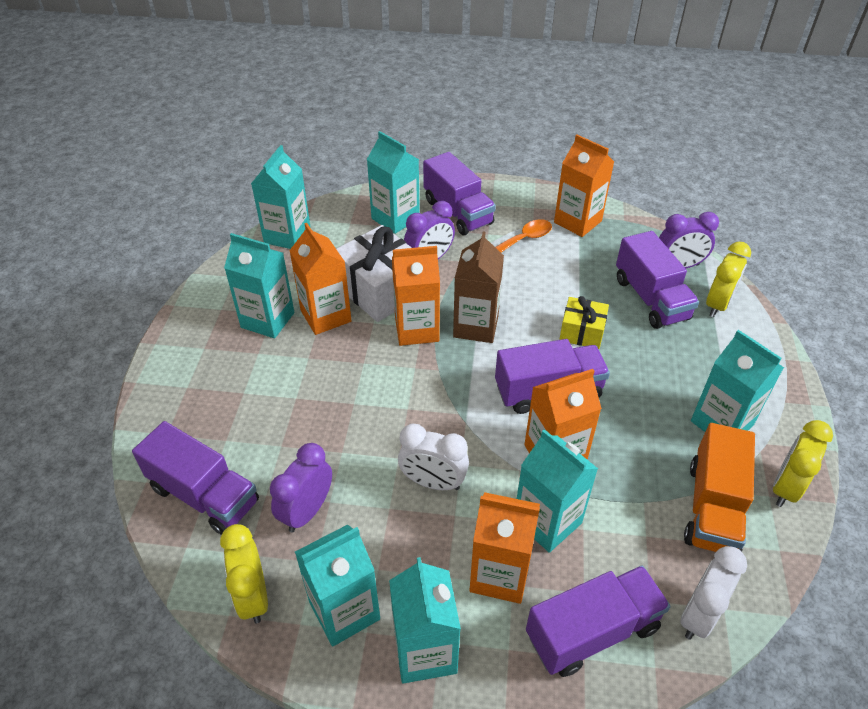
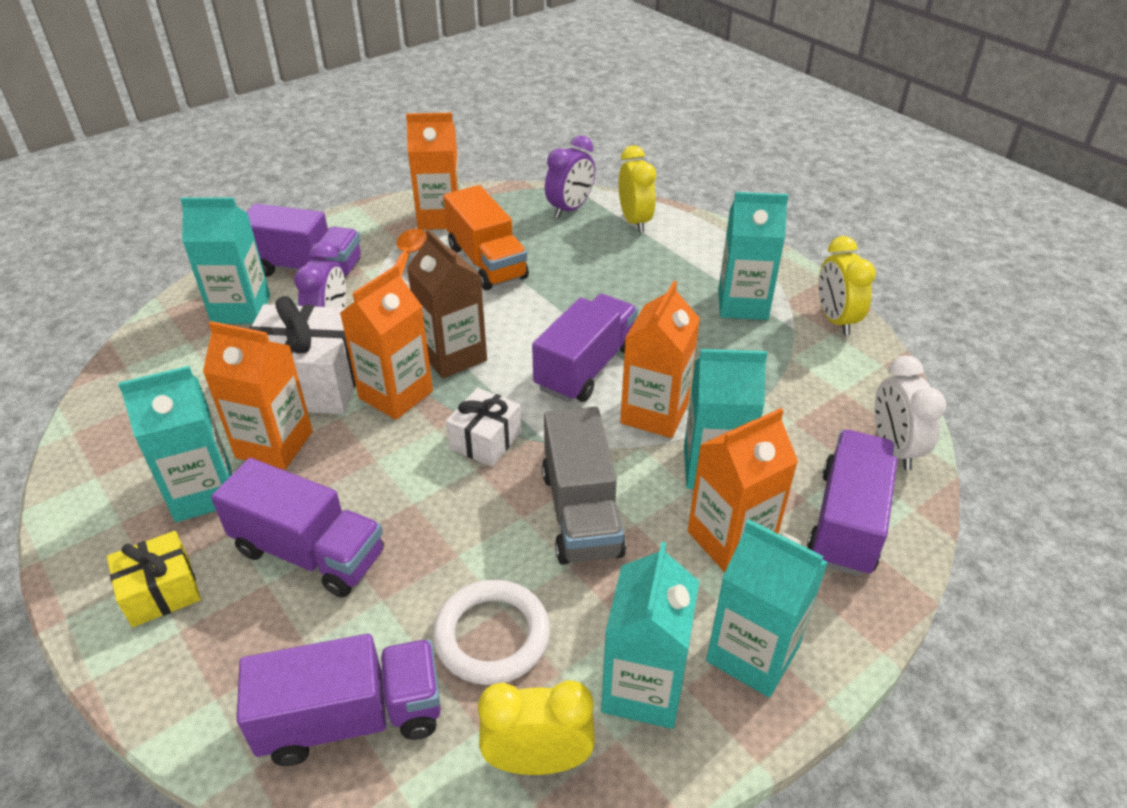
camera: 45 degrees left, 5 degrees down
(253, 596) = (538, 761): yellow clock -> yellow clock turned 150 degrees clockwise
(287, 236) = (119, 396): turquoise carton -> none
(307, 511) = (492, 636): purple clock -> white ring
(432, 395) = (485, 440): none -> white gift
(433, 482) = (581, 512): white clock -> grey truck
(582, 332) = (555, 304): yellow gift -> yellow gift (161, 591)
(651, 299) = (579, 245): purple truck -> purple truck (309, 552)
(712, 507) = (810, 367): orange truck -> orange truck (487, 262)

